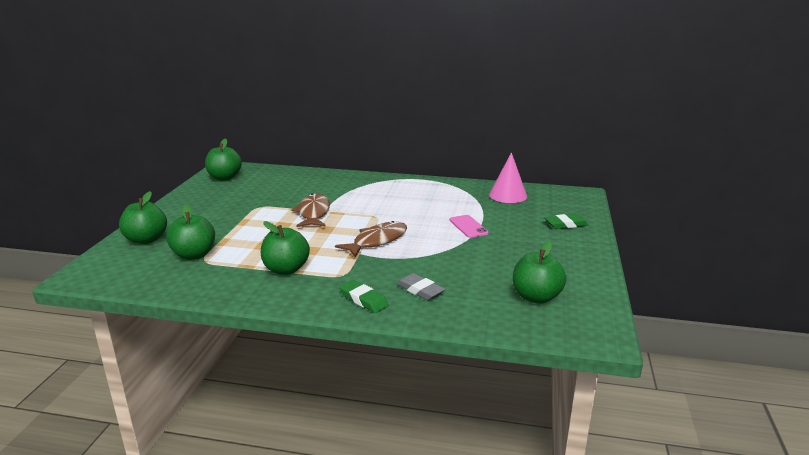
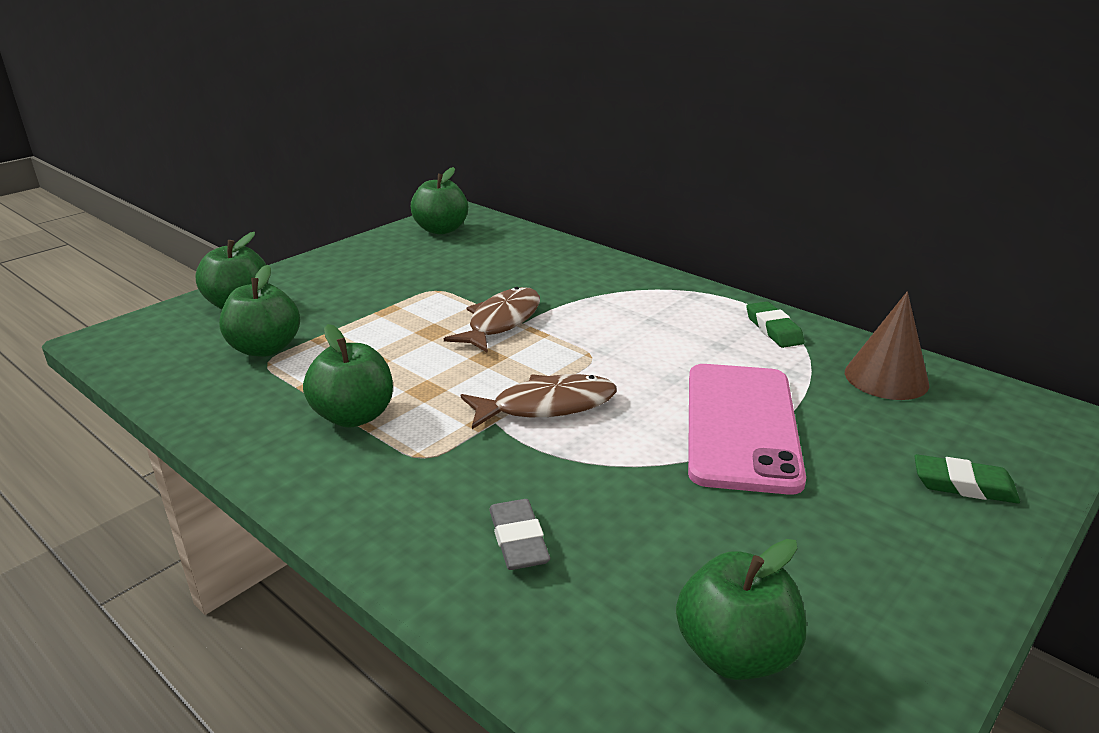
camera: 30 degrees right, 5 degrees up
(363, 300) = (405, 523): green eraser -> green eraser (773, 329)
(468, 226) = (741, 426): pink phone -> pink phone, size x2.17
(508, 195) = (886, 378): pink cone -> brown cone

